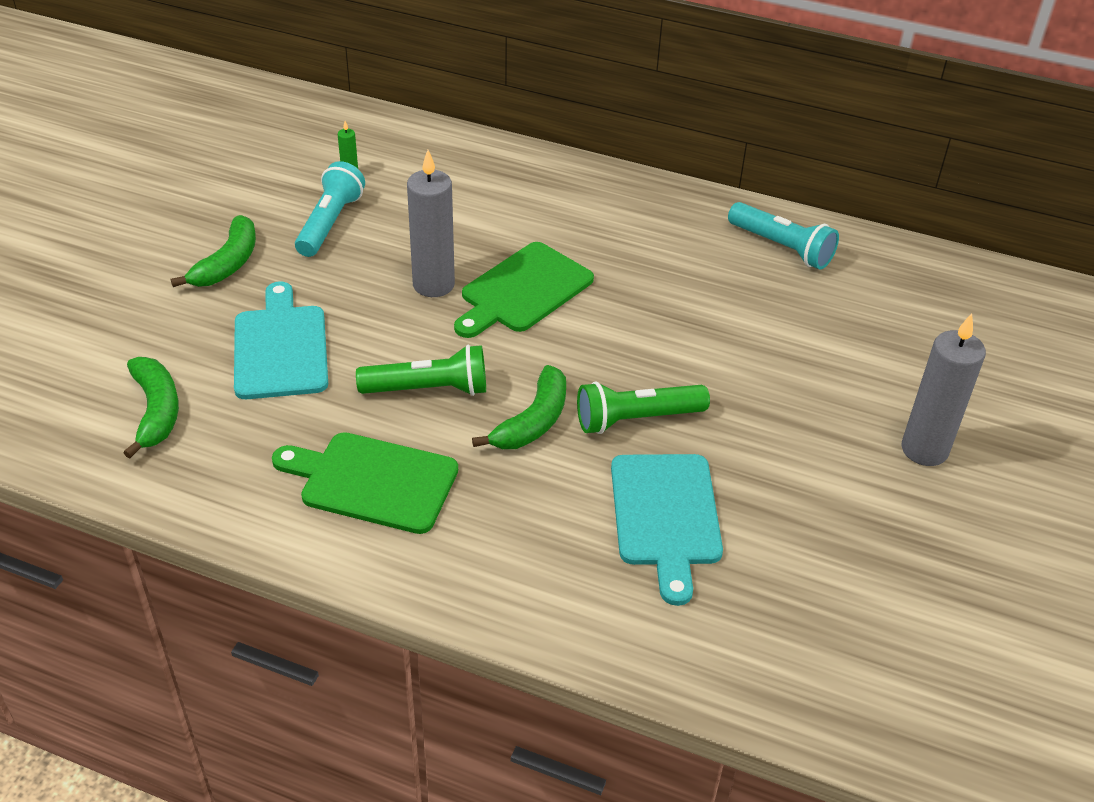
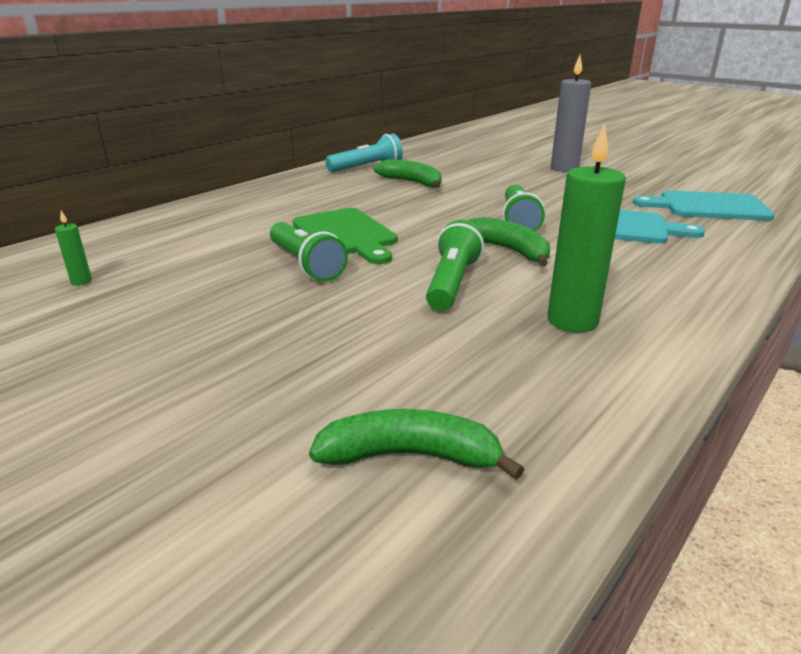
camera: 70 degrees left, 15 degrees down
(228, 263) = (146, 370): green banana -> green banana (412, 182)
(280, 348) = (341, 349): turquoise cutting board -> turquoise cutting board (708, 207)
(330, 223) = (150, 300): turquoise flashlight -> none
(373, 481) = (572, 321): green cutting board -> green candle
(433, 284) = (306, 264): grey candle -> green flashlight

